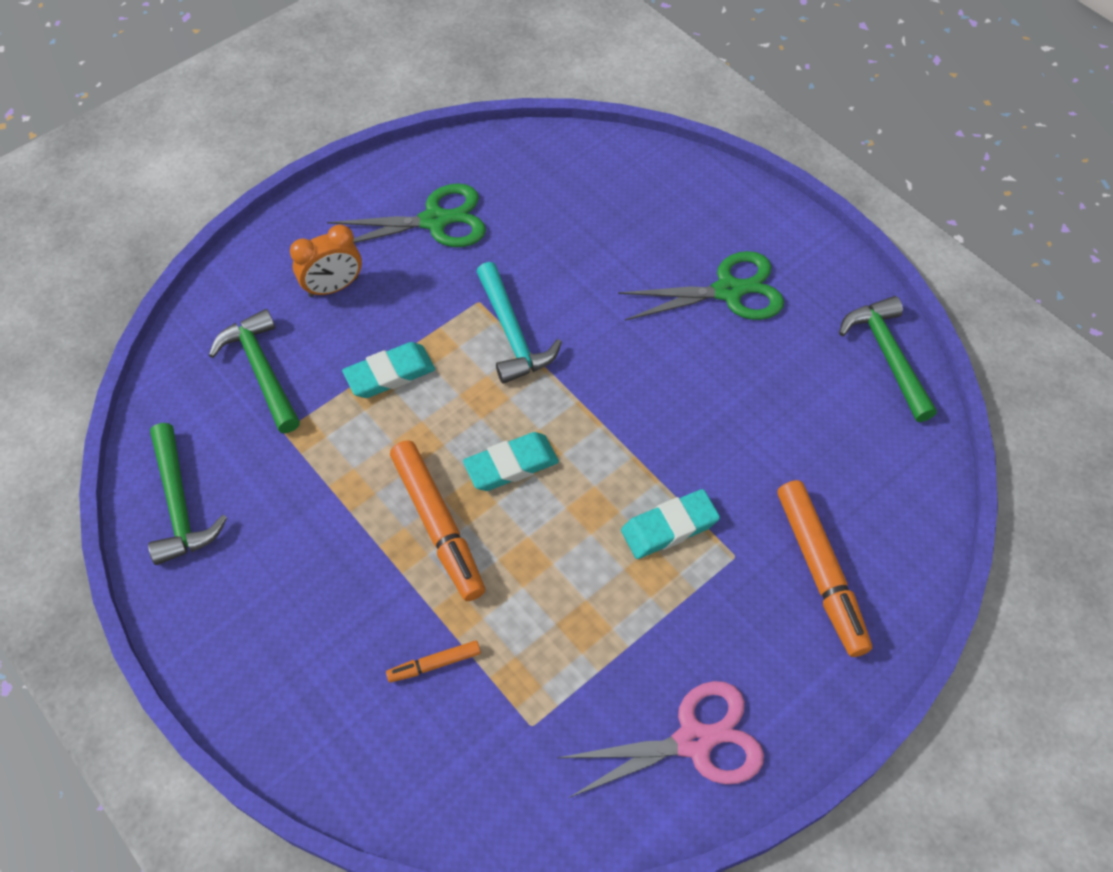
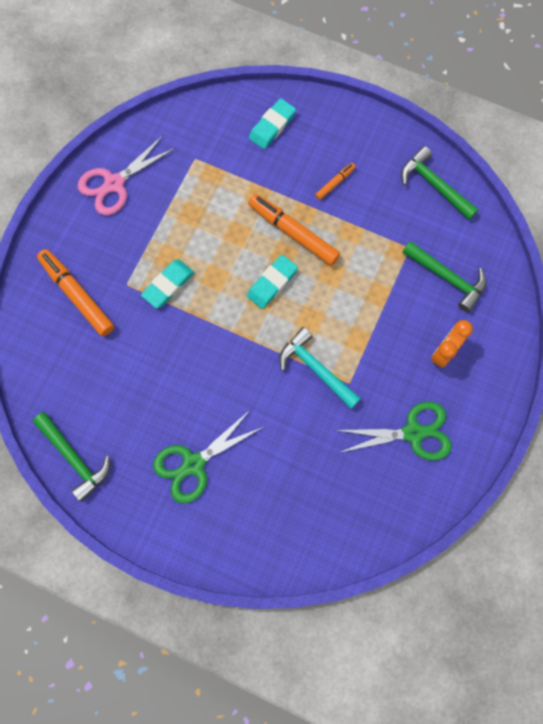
camera: 155 degrees right, 15 degrees up
(390, 374) = (373, 309): turquoise eraser -> turquoise eraser (272, 126)
(434, 221) = (413, 433): green scissors -> green scissors turned 150 degrees counterclockwise
(435, 664) = (255, 165): orange marker -> orange marker (334, 183)

